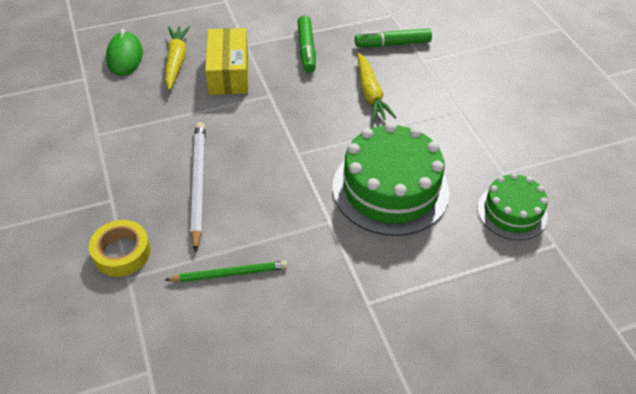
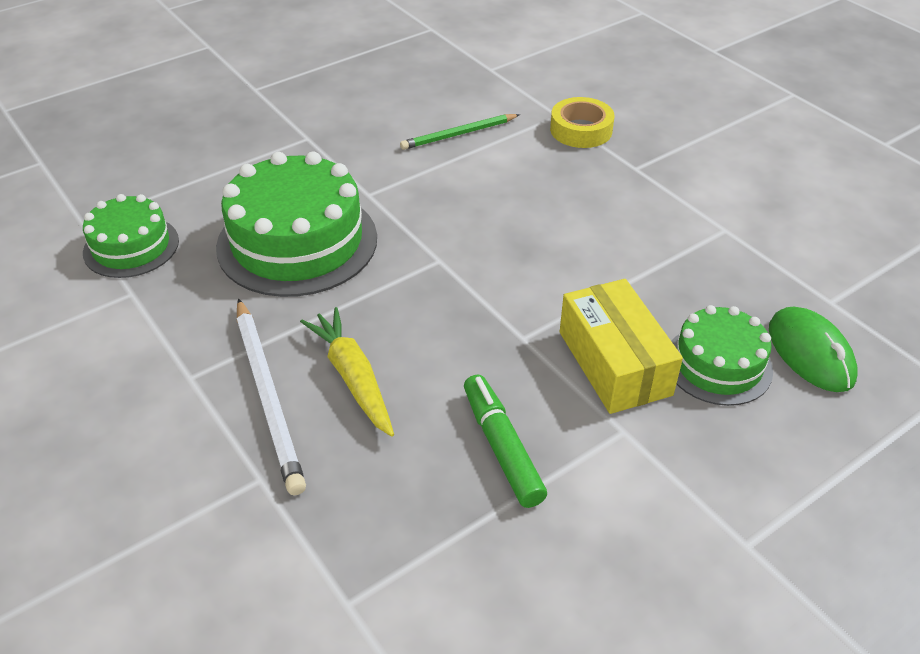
camera: 165 degrees right, 5 degrees down
(176, 61) = (718, 365): yellow carrot -> green cake
(198, 184) = (547, 201): white pencil -> white pencil (268, 396)
(392, 44) = (330, 506): green marker -> none

